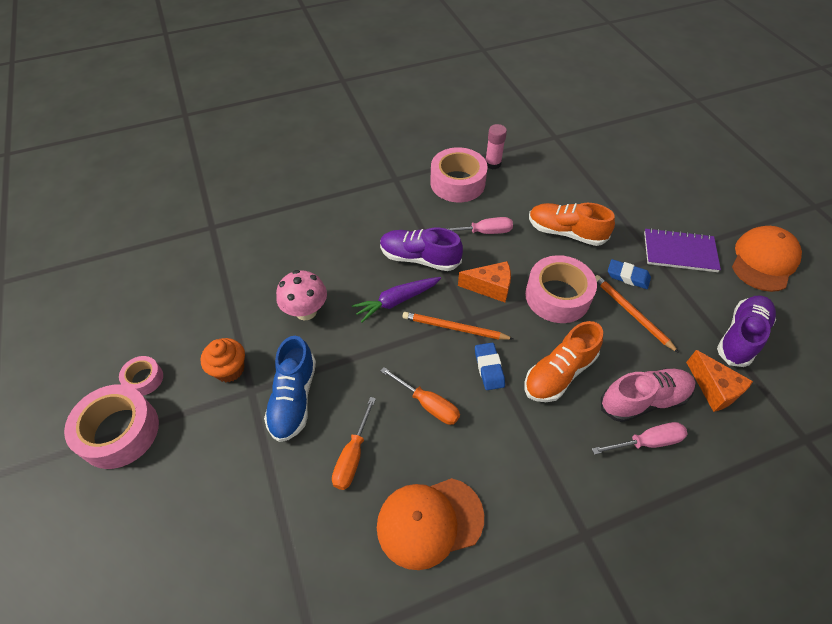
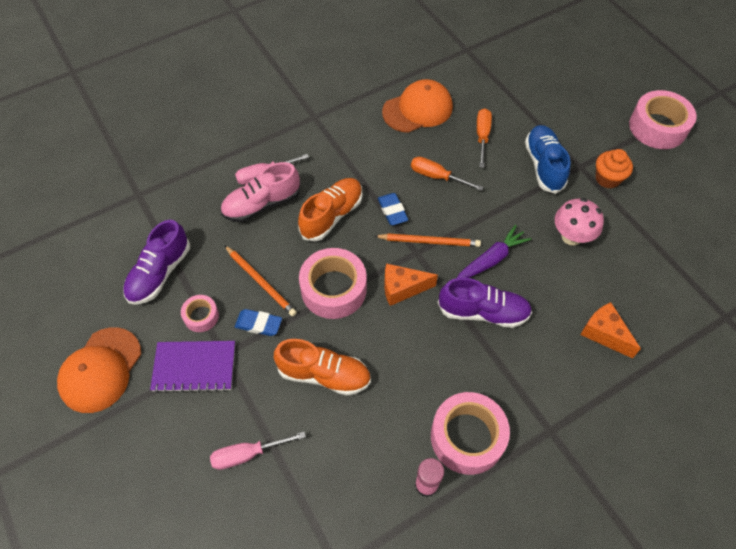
camera: 170 degrees right, 5 degrees up
(144, 379) = (670, 162): pink tape -> pink tape (201, 316)
(484, 232) = (420, 359): pink screwdriver -> pink screwdriver (247, 454)
(714, 389) = (200, 221): orange cheese -> orange cheese (604, 334)

